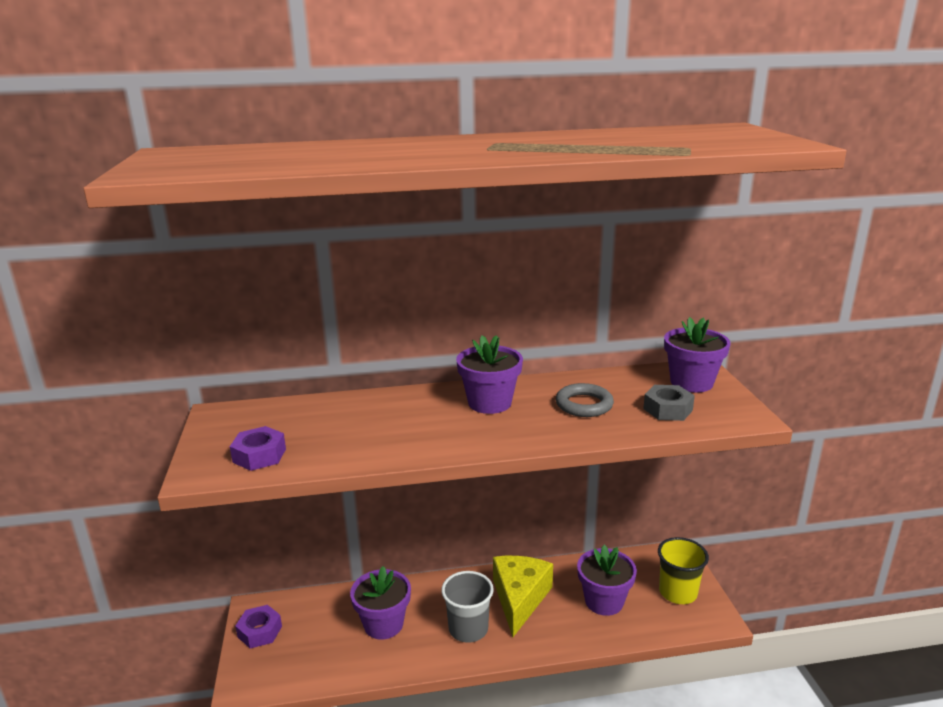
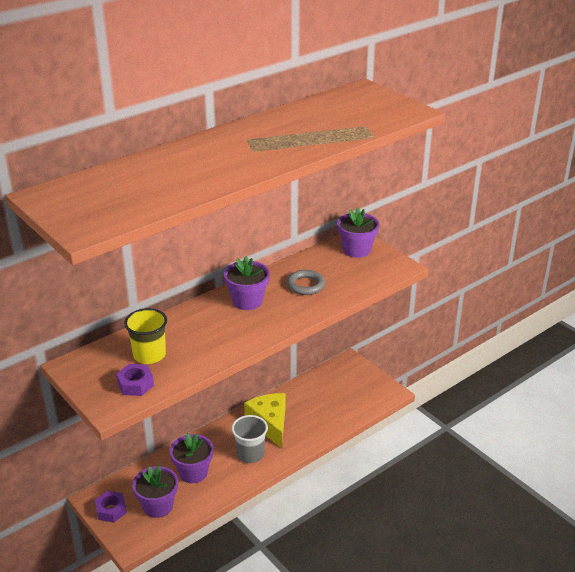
camera: 30 degrees left, 10 degrees up
(604, 601) = (322, 406): purple flower pot -> purple flower pot (158, 506)
(668, 409) = (355, 274): grey nut -> none
(678, 592) = (362, 384): yellow cup -> yellow cup (149, 355)

